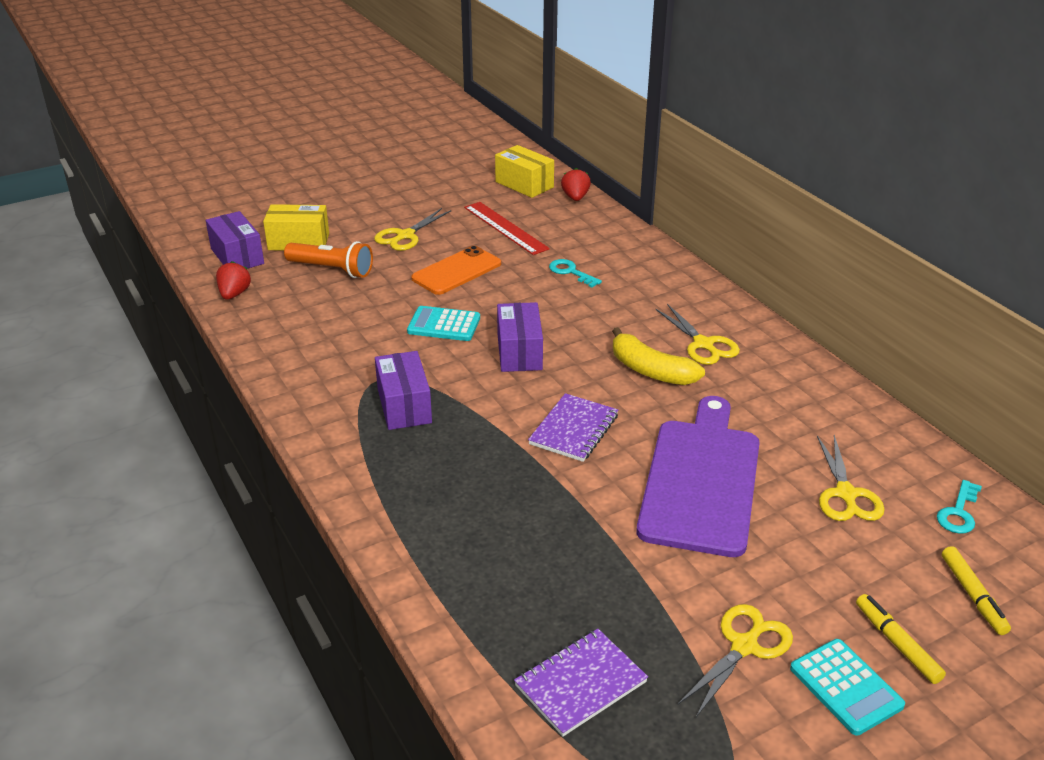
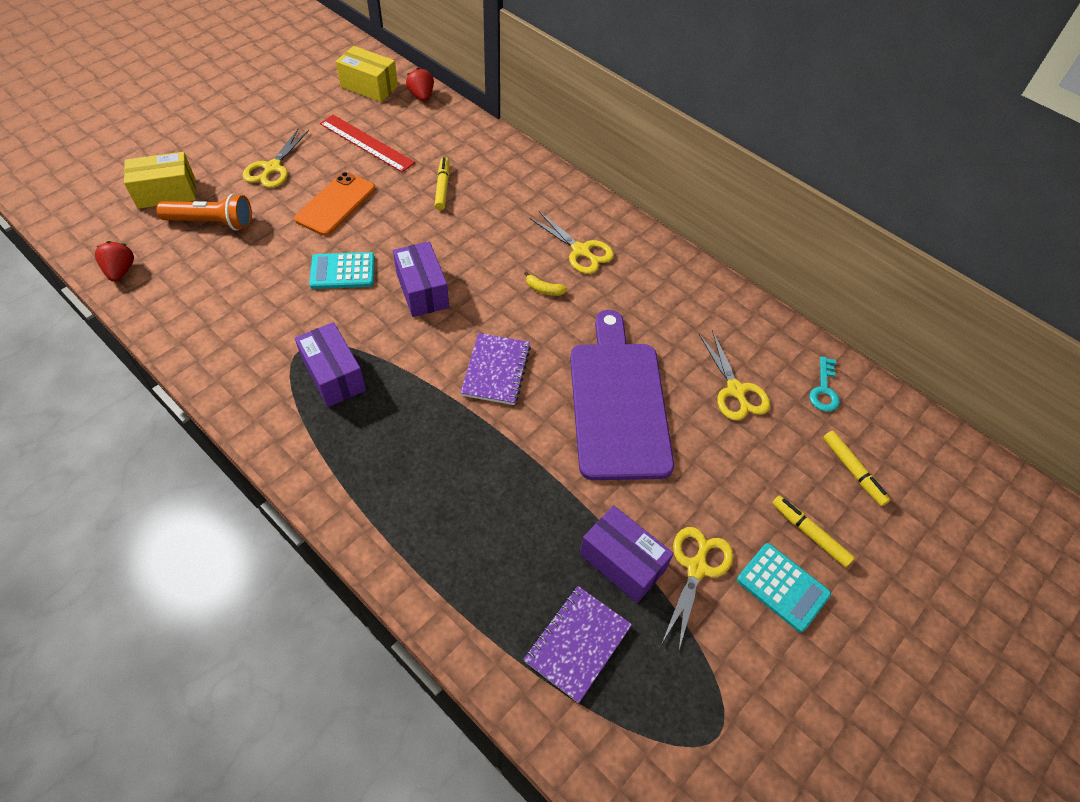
camera: 20 degrees left, 20 degrees up
(237, 256) = (107, 222): purple box -> purple box (622, 562)
(570, 272) = (442, 187): turquoise key -> yellow marker
(650, 370) = (544, 289): yellow banana -> yellow banana, size x0.47

